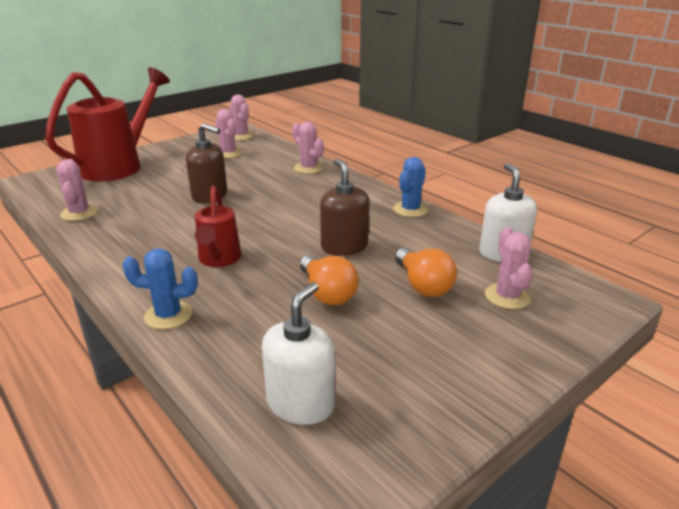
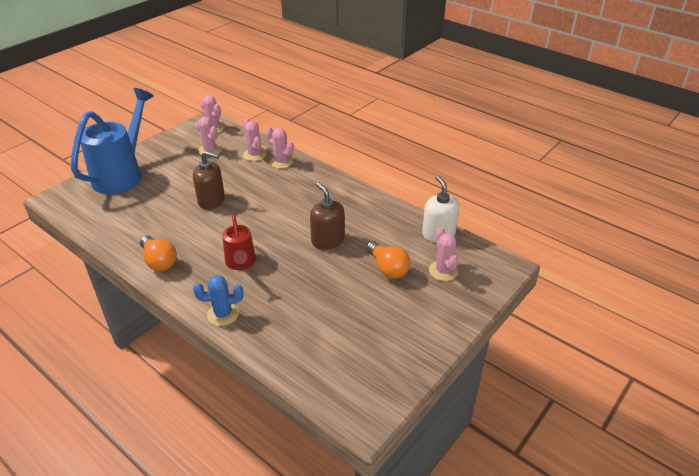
camera: 10 degrees left, 10 degrees up
(79, 213) = (114, 230): pink cactus -> pink cactus (254, 155)
(119, 166) = (122, 174): red watering can -> blue watering can
(300, 403) = (328, 365): white soap dispenser -> none
(327, 293) = (325, 283): orange light bulb -> orange light bulb (159, 261)
(410, 210) = (369, 199): blue cactus -> none

